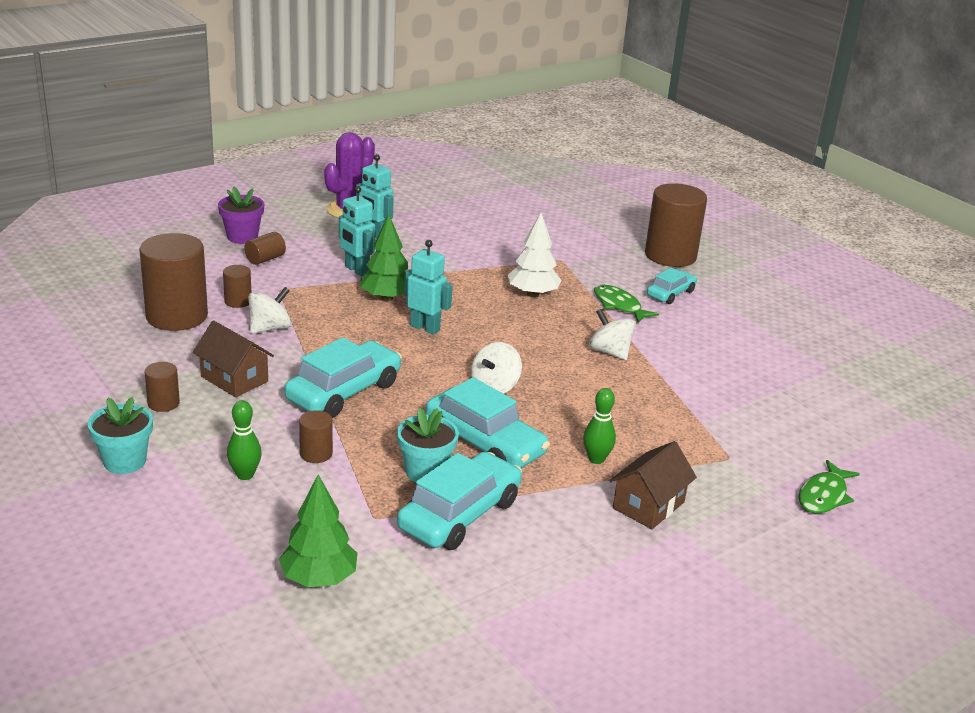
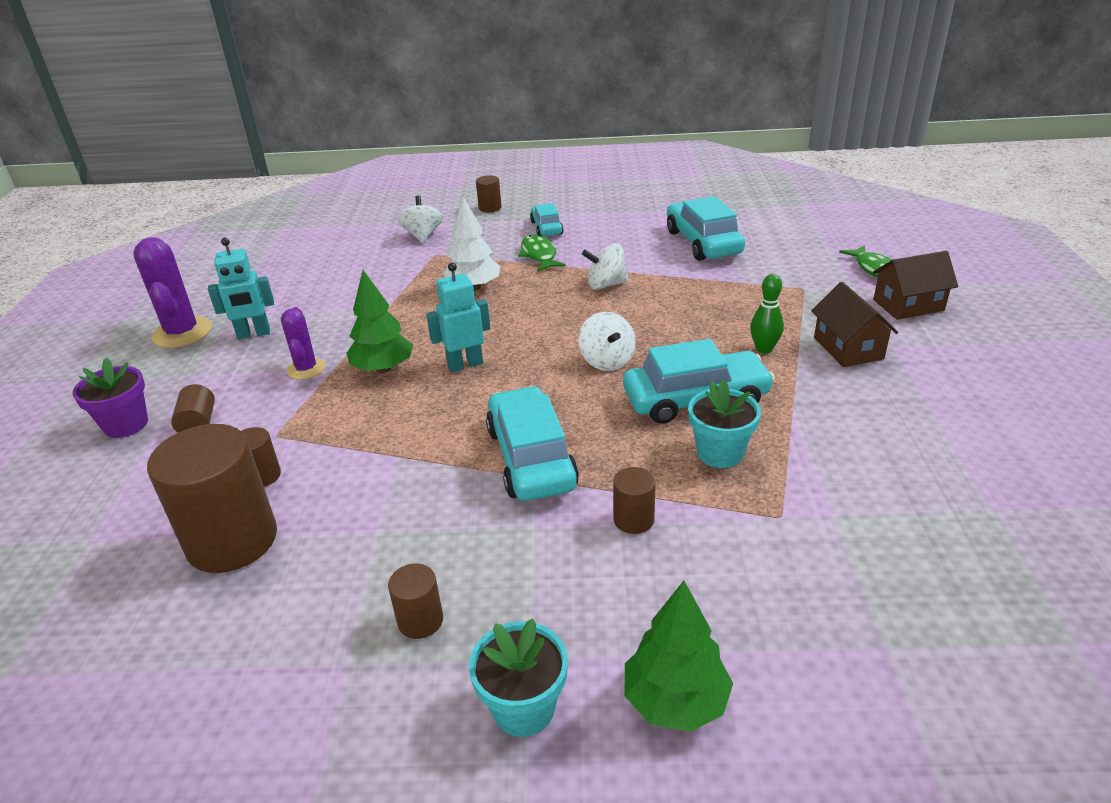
camera: 50 degrees left, 5 degrees up
(234, 379) = (426, 535): brown house -> brown house (908, 305)
(245, 475) = (635, 594): green bowling pin -> none
(270, 328) = (349, 470): white spinning top -> white spinning top (422, 235)
(319, 578) = (872, 598): green tree -> green tree (675, 701)
(356, 270) = (306, 369): turquoise robot -> purple cactus
(460, 514) = (806, 456): turquoise car -> turquoise car (703, 242)
(619, 305) = (539, 255): green fish -> green fish turned 75 degrees clockwise
(670, 255) = (490, 208): brown cylinder -> brown cylinder, size x0.46

